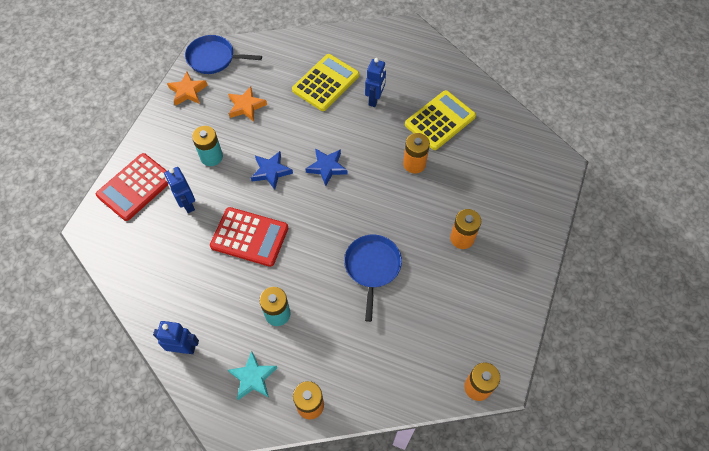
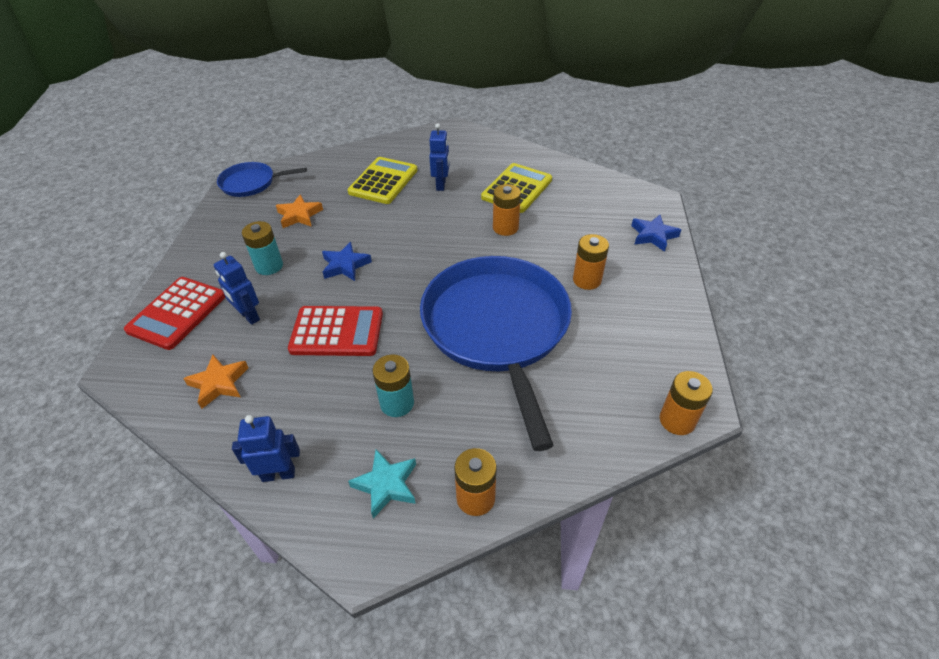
camera: 15 degrees left, 15 degrees down
(188, 91) = (227, 215): orange star -> orange star (219, 383)
(327, 167) = (409, 249): blue star -> blue star (653, 235)
(372, 267) = (497, 328): blue pan -> blue pan, size x2.11

